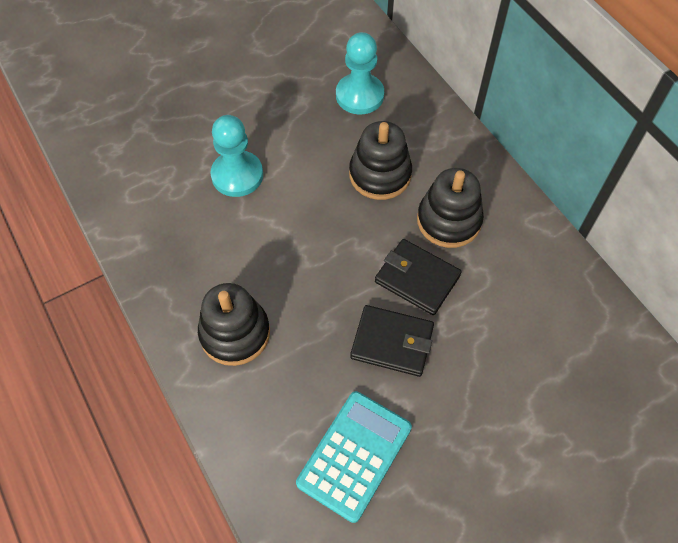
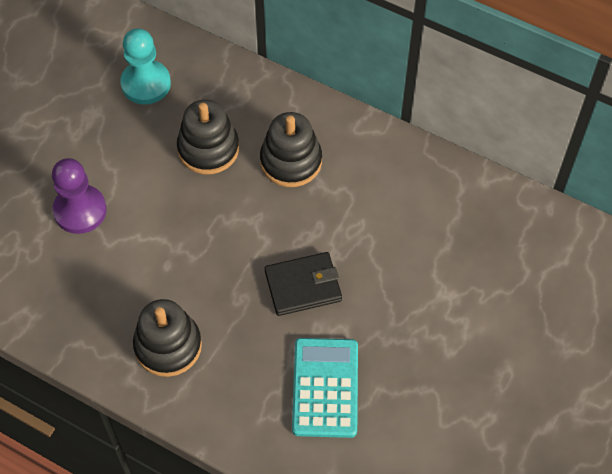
camera: 30 degrees left, 0 degrees up
(237, 175) = (80, 210): turquoise pawn -> purple pawn
(417, 279) = (293, 223): black wallet -> none

